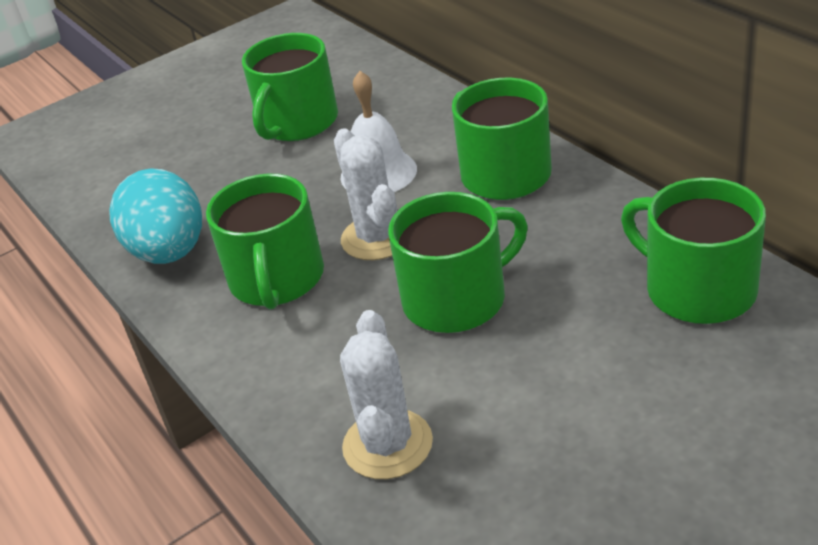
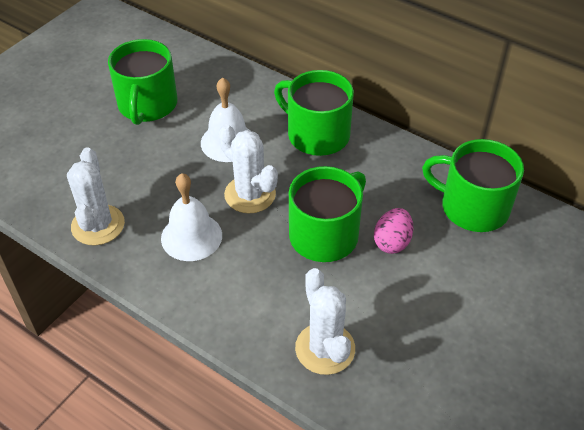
camera: 25 degrees left, 10 degrees up
(169, 252) = (98, 225): turquoise egg -> white cactus
(276, 279) = (191, 236): green mug -> white bell
(550, 320) = (392, 242): none -> pink egg

